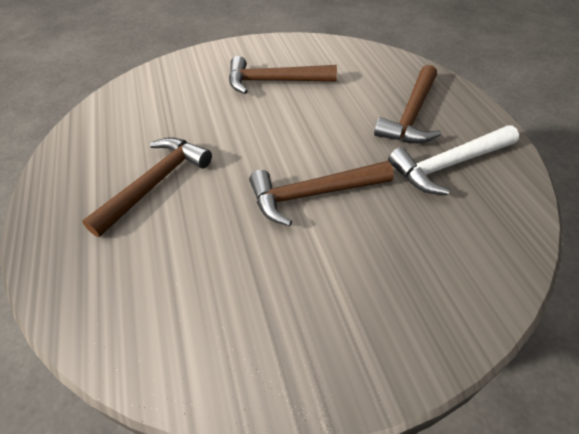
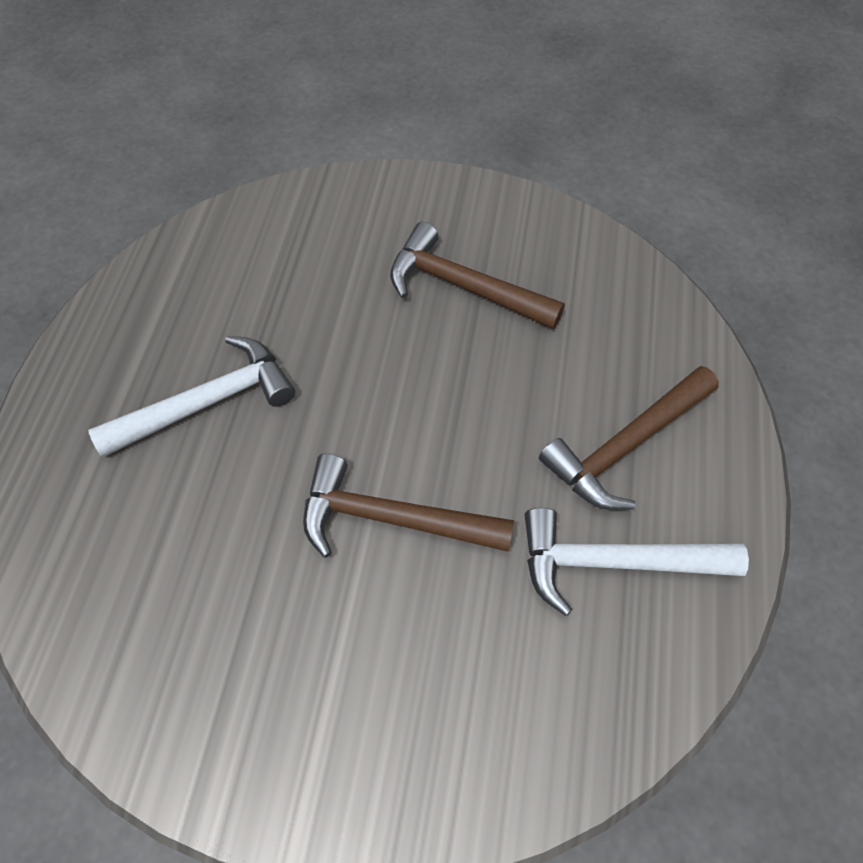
camera: 25 degrees right, 10 degrees up
(155, 183) = (207, 403): brown hammer -> white hammer

